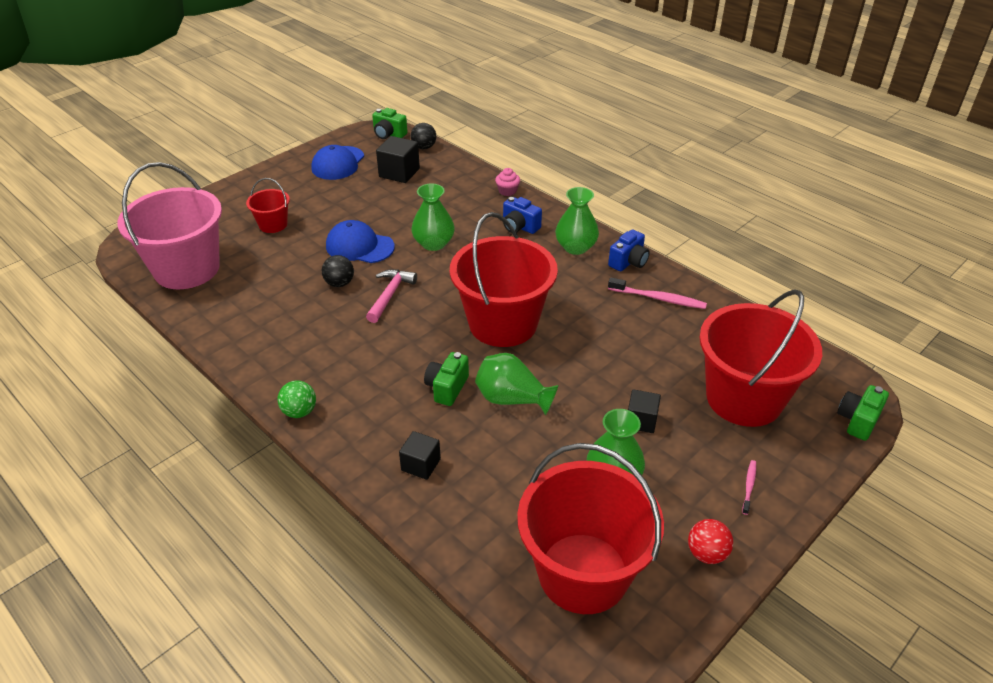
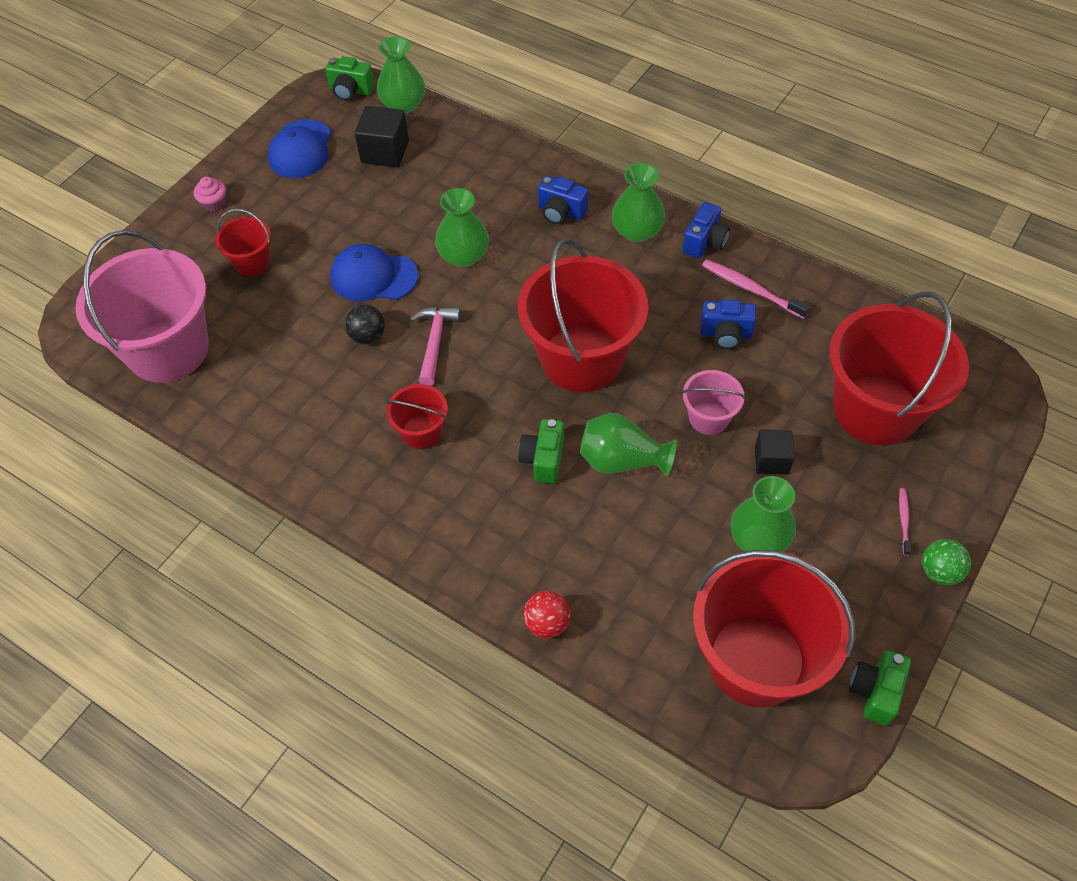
camera: 10 degrees left, 15 degrees up
(299, 412) = (383, 525): green ball -> green ball (939, 572)
(356, 352) = (421, 432): none -> red bucket
(421, 465) = (545, 565): black cube -> none
(424, 147) = (403, 104): black ball -> green vase
(507, 191) = (530, 158): pink cupcake -> pink cupcake (214, 203)
(595, 381) = (708, 418): none -> pink bucket
(627, 325) = (725, 334): none -> blue camera
(658, 298) = (751, 289): pink toothbrush -> pink toothbrush turned 150 degrees counterclockwise
(706, 553) = (877, 610): red ball -> red ball (547, 623)
(858, 421) = (1002, 414): green camera -> green camera (875, 692)

